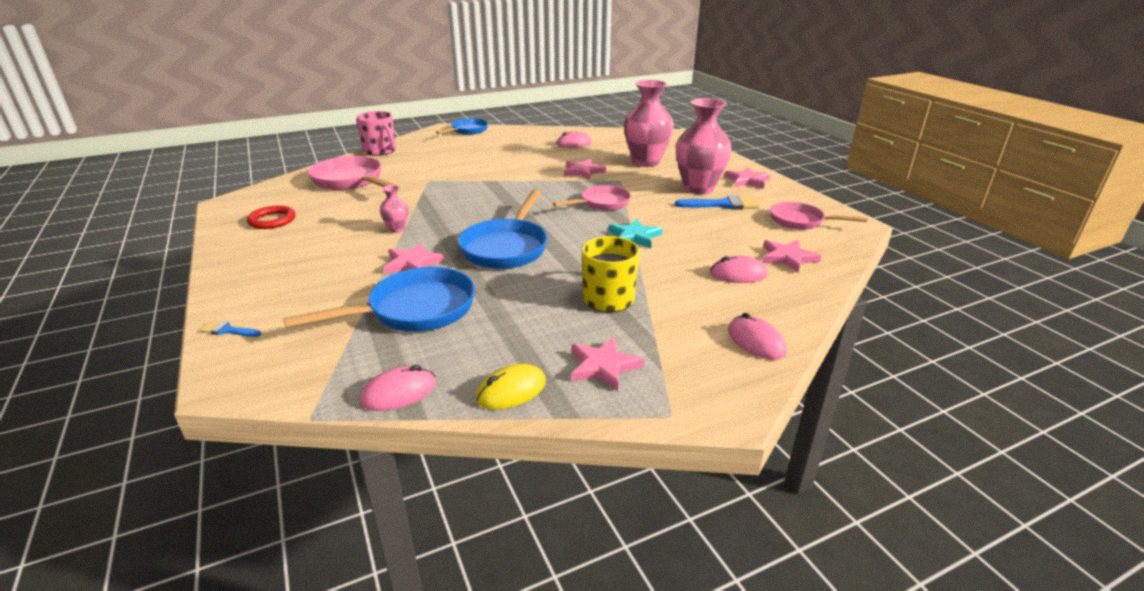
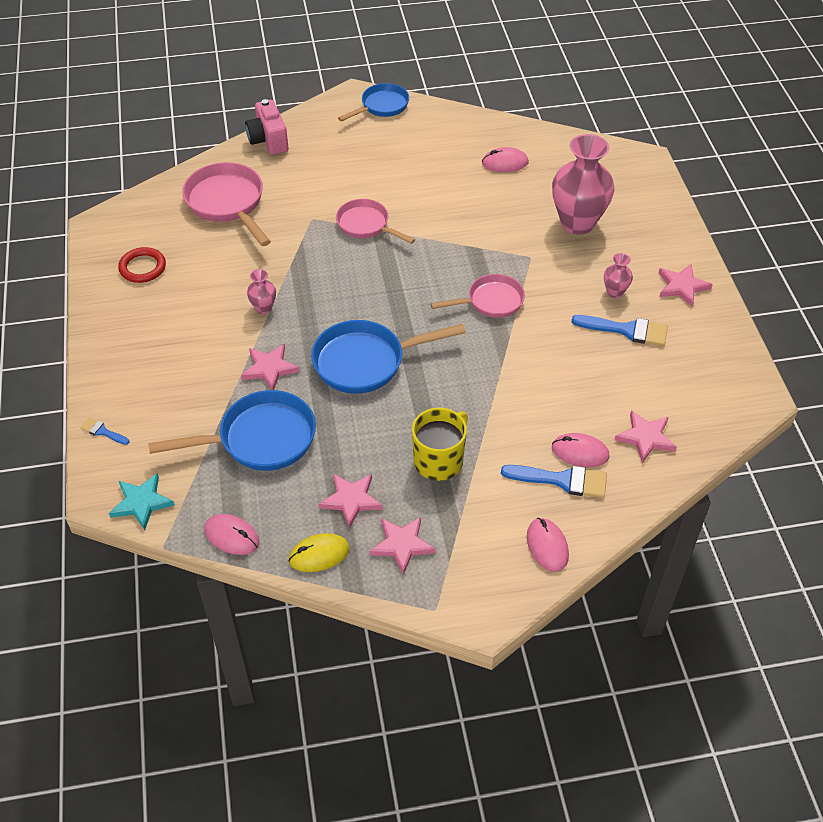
camera: 15 degrees right, 20 degrees up
(380, 151) = (268, 140): pink mug -> pink camera
(399, 392) = (232, 536): pink mouse -> pink mouse turned 45 degrees clockwise
(507, 247) = (366, 362): blue pan -> blue pan turned 45 degrees clockwise
(583, 171) = (494, 230): pink star -> pink star (351, 500)
(634, 236) = (502, 370): turquoise star -> turquoise star (141, 503)
(698, 188) = (615, 292): pink vase -> pink vase, size x0.45
(736, 294) = (562, 480): none -> blue brush
(800, 221) = (698, 379): pink pan -> pink pan (366, 225)

